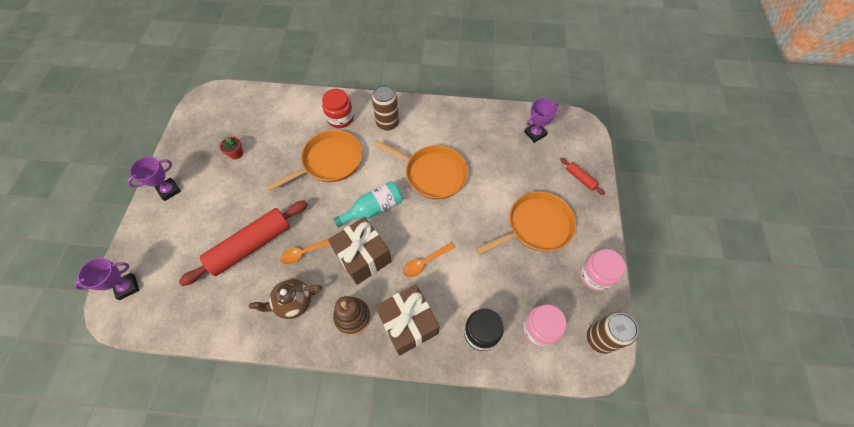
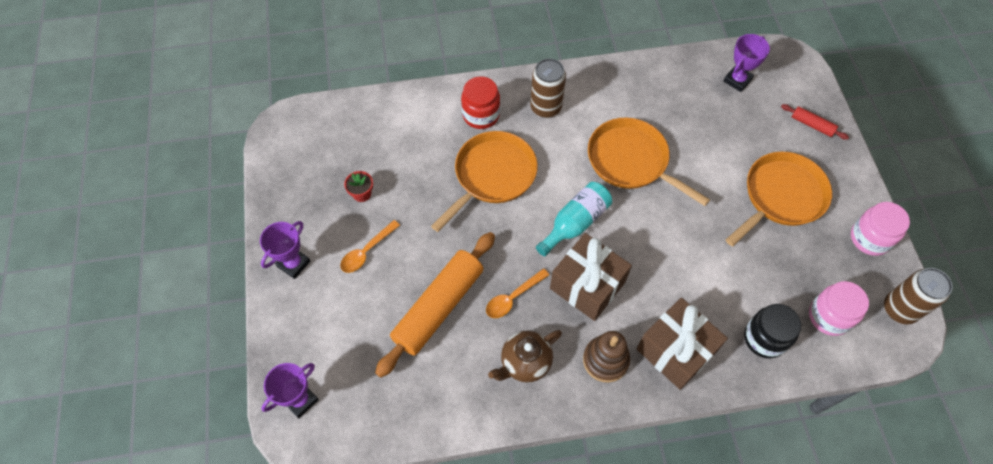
camera: 15 degrees left, 0 degrees up
(251, 245) = (438, 307): red rolling pin -> orange rolling pin
(425, 262) = (666, 273): orange spoon -> orange spoon (367, 251)
(432, 174) = (631, 161): orange pan -> orange pan turned 150 degrees counterclockwise

